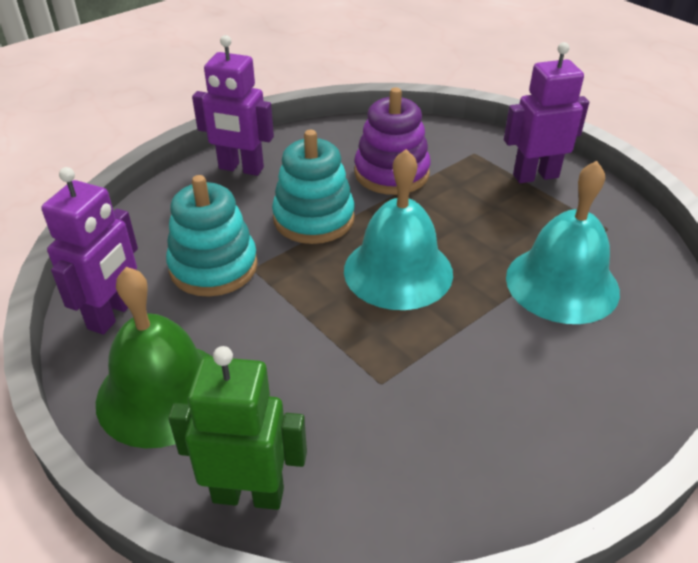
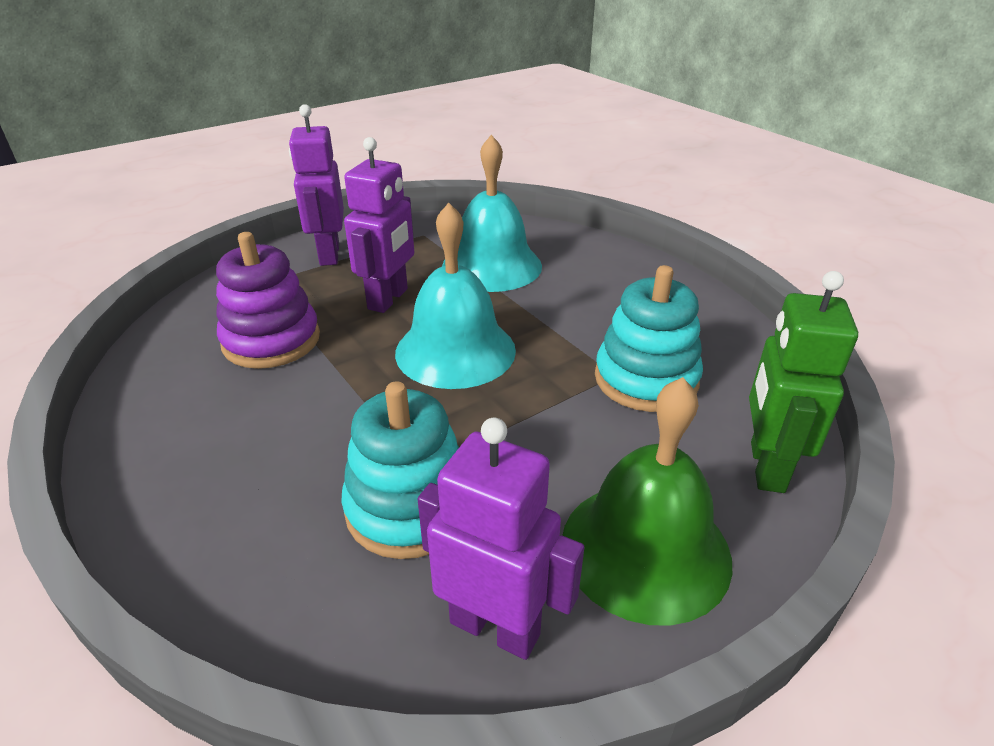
camera: 85 degrees left, 5 degrees down
(241, 168) = (171, 482): purple robot -> purple robot (388, 299)
(314, 218) = (337, 408): turquoise stacking toy -> turquoise stacking toy (646, 379)

